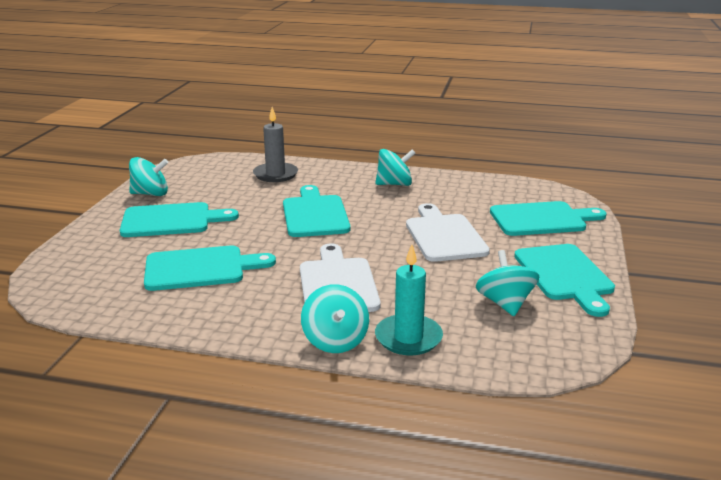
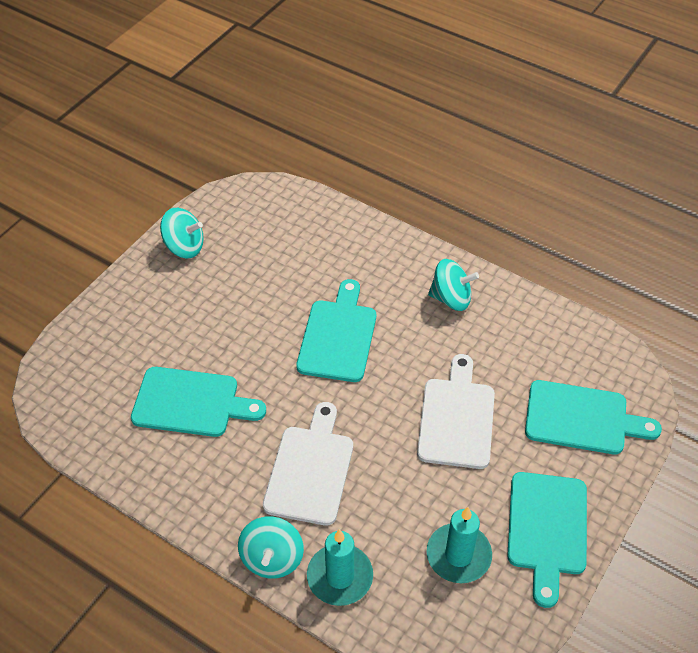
camera: 20 degrees right, 25 degrees up
(171, 220) = (190, 306): turquoise cutting board -> none
(275, 174) = (327, 241): grey candle -> none
(505, 303) = (458, 555): turquoise spinning top -> turquoise candle

